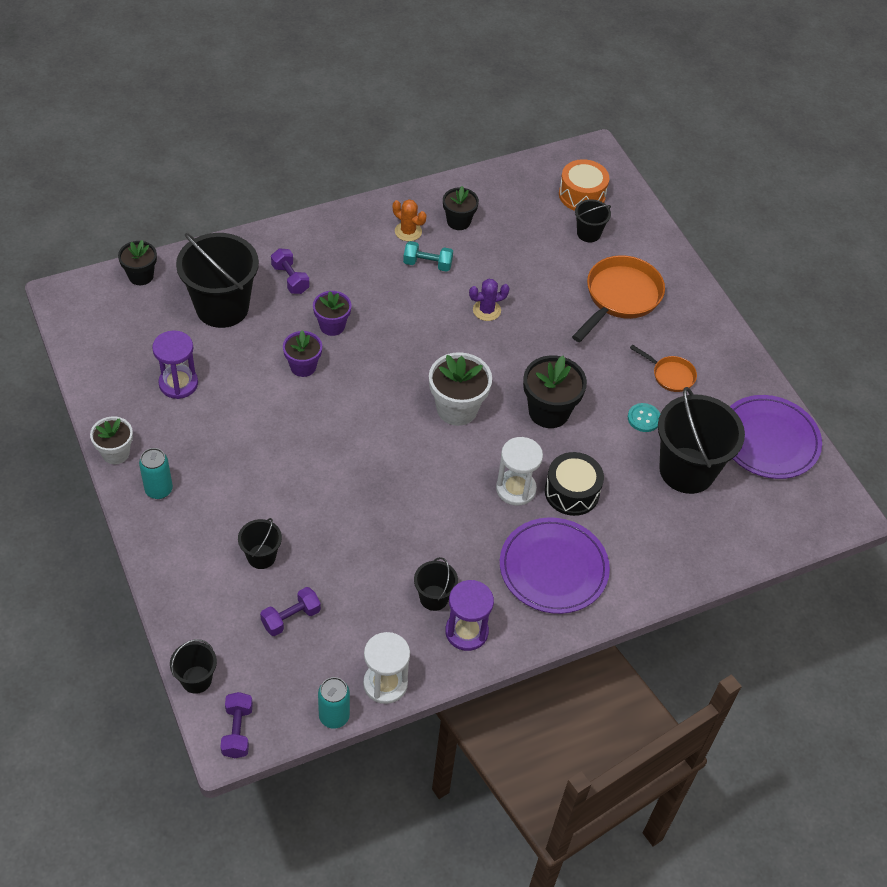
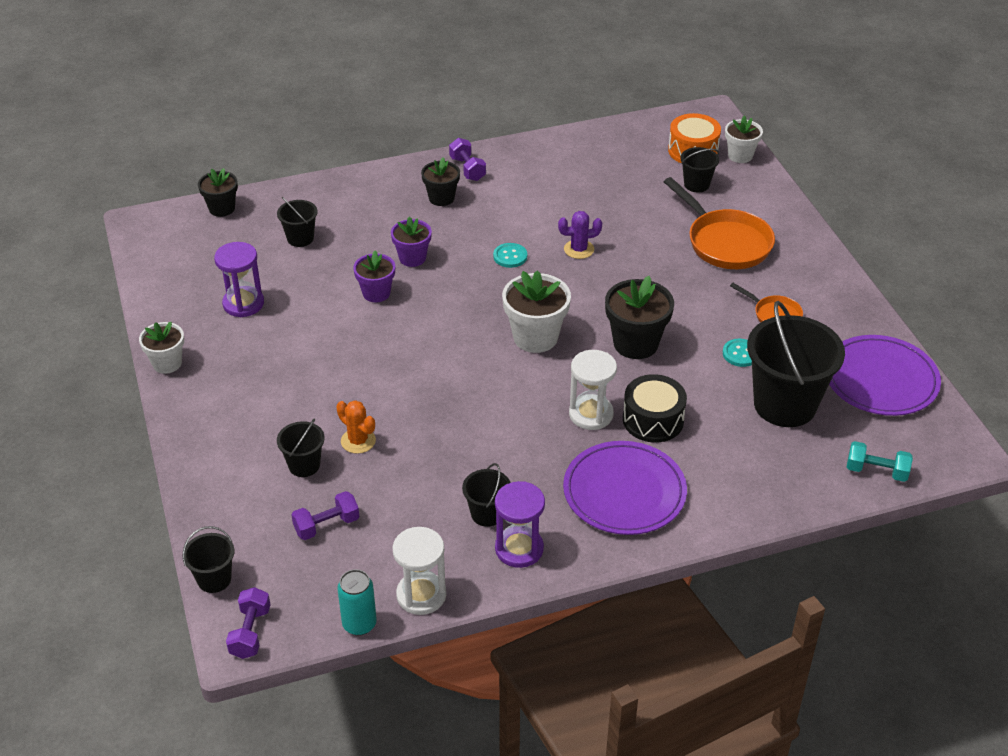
camera: 10 degrees right, 10 degrees down
(159, 490) = (206, 398): turquoise can -> none
(222, 307) = (300, 238): black bucket -> black bucket, size x0.48
(290, 279) = (375, 215): purple dumbbell -> purple dumbbell (467, 169)
(408, 231) = (504, 178): orange cactus -> orange cactus (358, 441)
(423, 320) = (510, 256): none -> turquoise button
(427, 264) = (521, 207): turquoise dumbbell -> turquoise dumbbell (876, 471)
(458, 221) = (558, 170): black flower pot -> black flower pot (441, 198)
(620, 297) = (725, 242): orange pan -> orange pan turned 105 degrees clockwise
(626, 199) = (740, 155): none -> white flower pot

